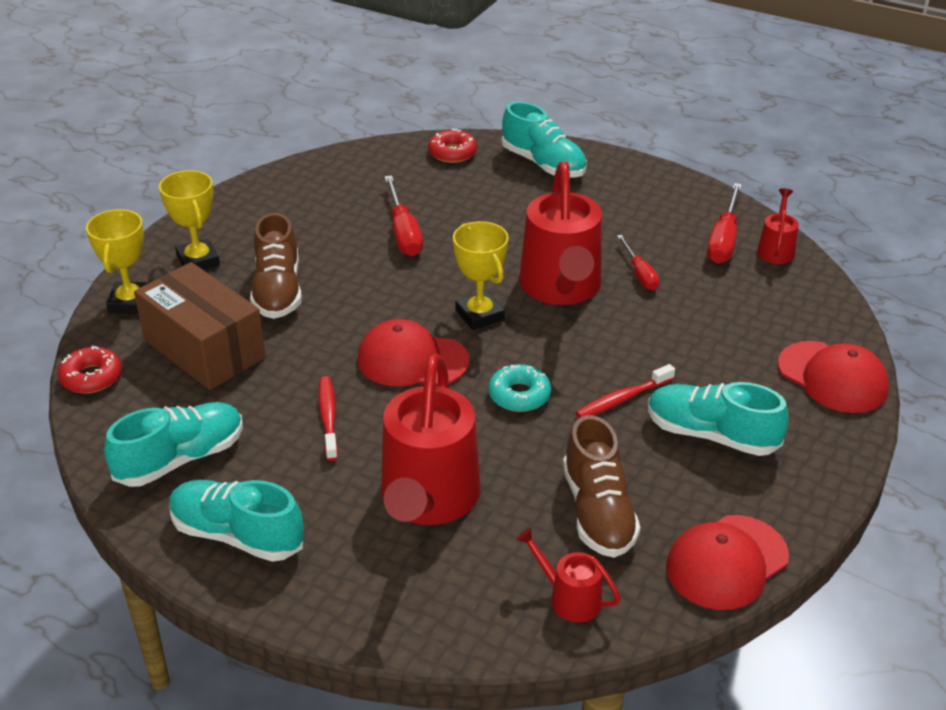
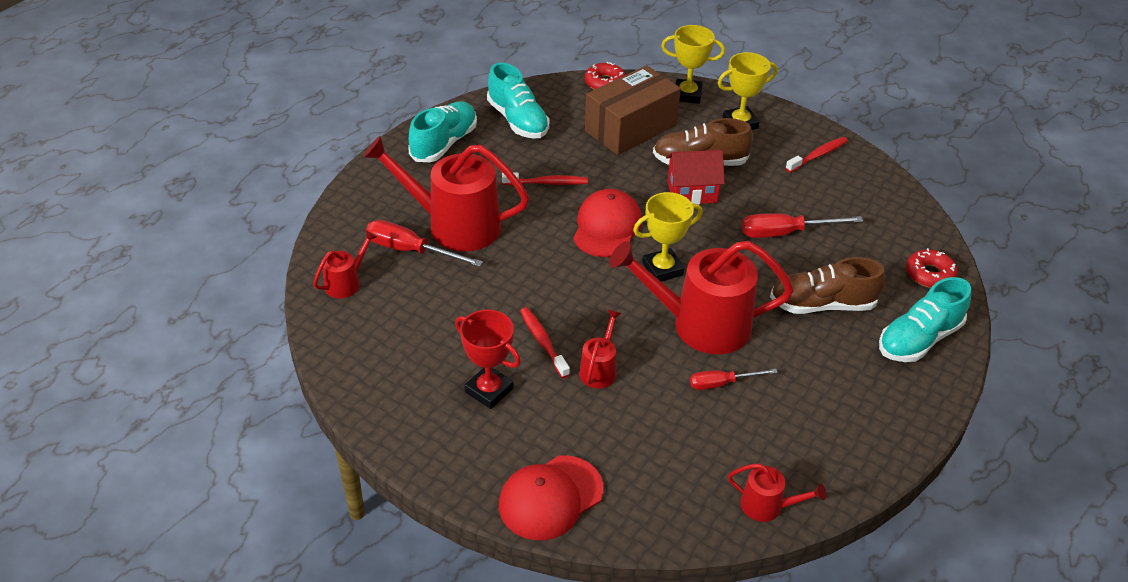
camera: 95 degrees right, 5 degrees up
(263, 208) = (818, 155): none -> red toothbrush
(337, 296) = (692, 192): none -> red house
(519, 395) = (556, 281): turquoise donut -> none
(598, 511) = (421, 308): brown shoe -> brown shoe (822, 305)
(650, 354) = (599, 370): none -> red watering can
(711, 435) = (489, 390): turquoise shoe -> red trophy
(723, 239) = (784, 463): red screwdriver -> red screwdriver (411, 250)
(727, 562) = (351, 371): red cap -> none

